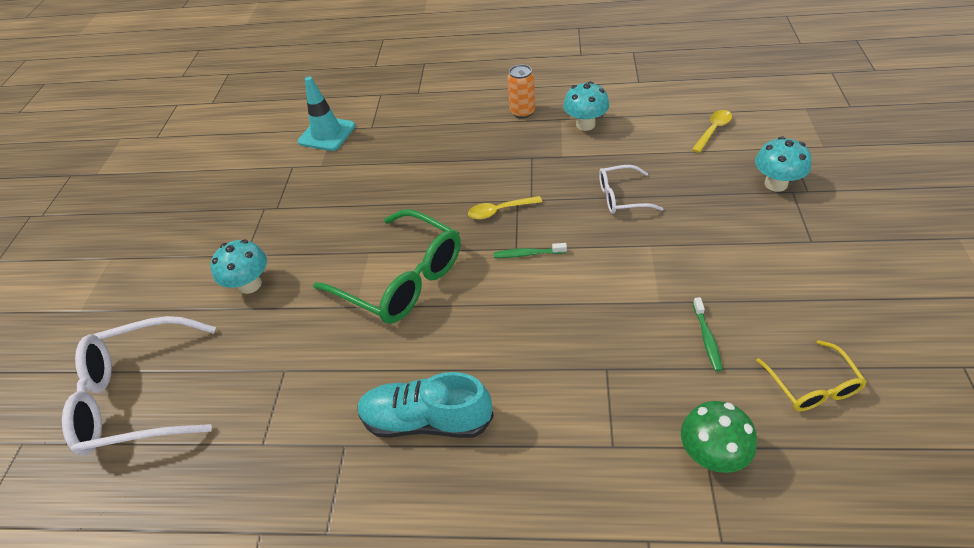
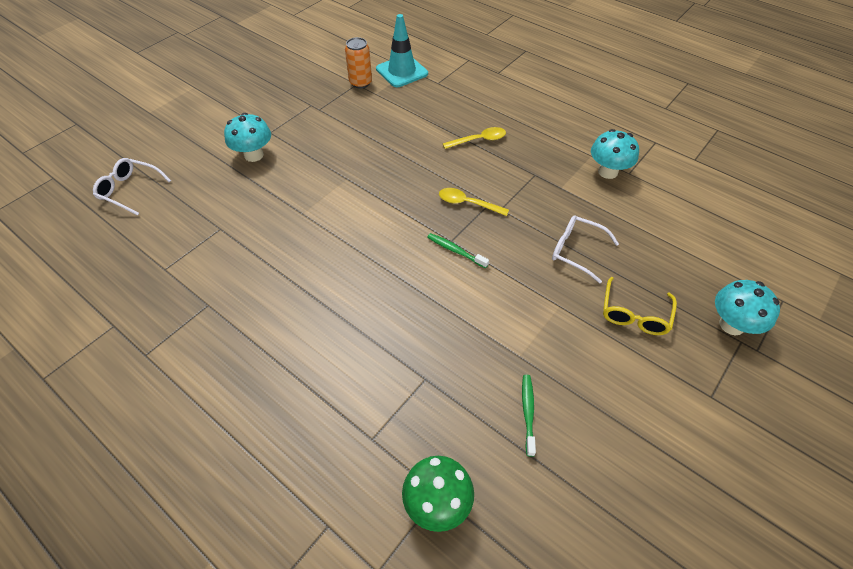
camera: 30 degrees right, 5 degrees up
(139, 397) = (130, 190): white glasses -> white glasses, size x0.52
(401, 279) = (349, 212): green glasses -> none
(426, 420) = (270, 325): turquoise shoe -> none
(522, 112) = (565, 132): orange can -> orange can (360, 83)
(707, 338) = (528, 412): green toothbrush -> green toothbrush turned 150 degrees clockwise
(713, 131) = (720, 241): yellow spoon -> yellow spoon (478, 140)
(812, 386) = (577, 515): yellow glasses -> yellow glasses (634, 314)

